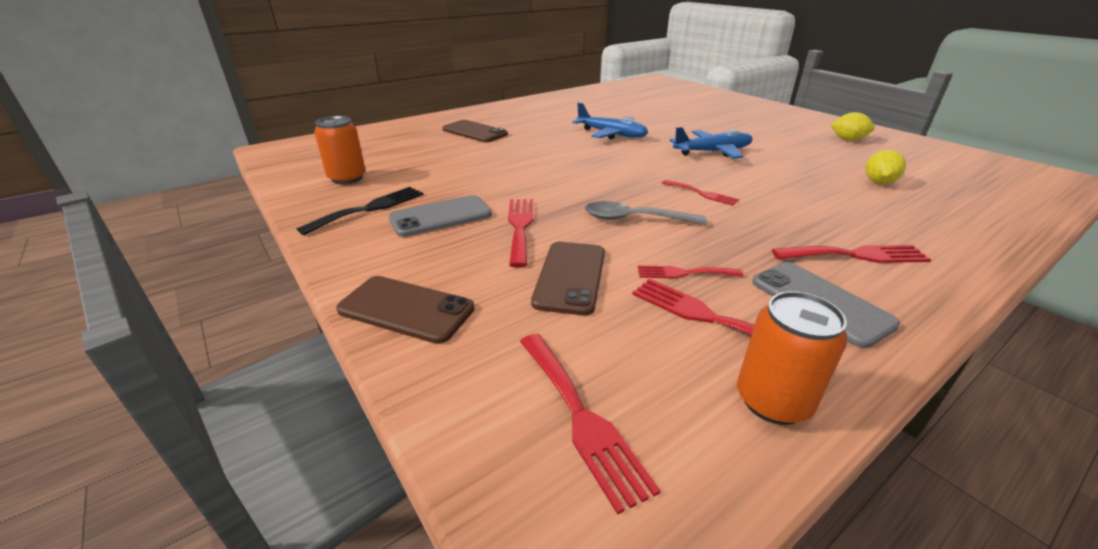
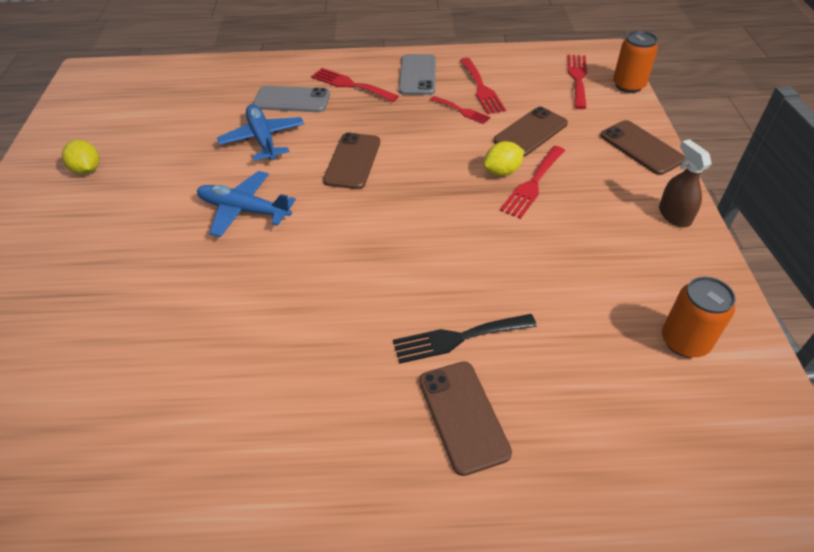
camera: 145 degrees left, 15 degrees up
(354, 245) = (674, 215): none -> brown spray bottle
(369, 208) = (659, 262): black fork -> black fork (458, 338)
(441, 216) = (593, 222): grey phone -> grey phone (292, 100)
(611, 134) = (287, 303): blue plane -> blue plane (263, 139)
(635, 219) = (439, 157): grey spoon -> none
(702, 193) = (352, 161): red fork -> brown phone
(773, 401) = (498, 59): orange can -> orange can (628, 85)
(878, 182) = (206, 118): yellow lemon -> yellow lemon (502, 171)

